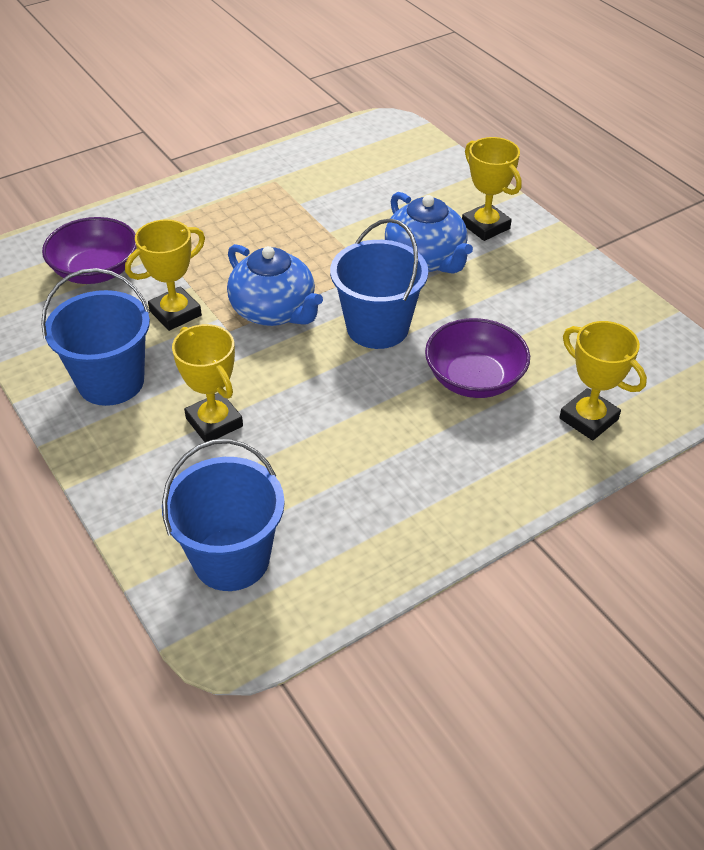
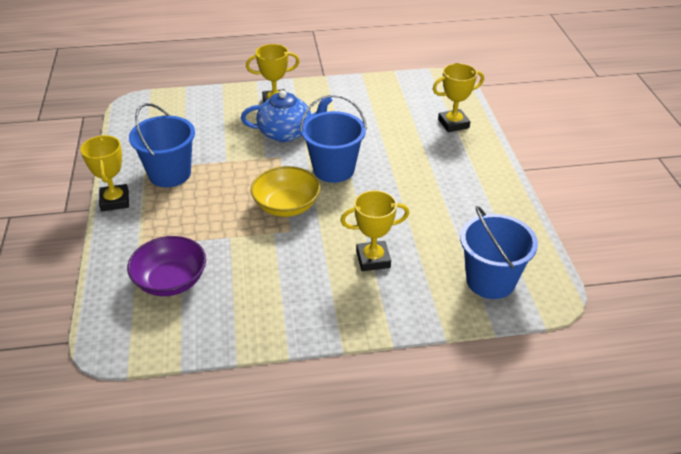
camera: 65 degrees left, 5 degrees down
(111, 382) = (302, 299): blue bucket -> blue bucket (170, 174)
(175, 313) = (253, 251): yellow trophy -> yellow trophy (115, 201)
(274, 311) = (286, 206): blue teapot -> yellow bowl
(474, 379) = (401, 149): purple bowl -> none

